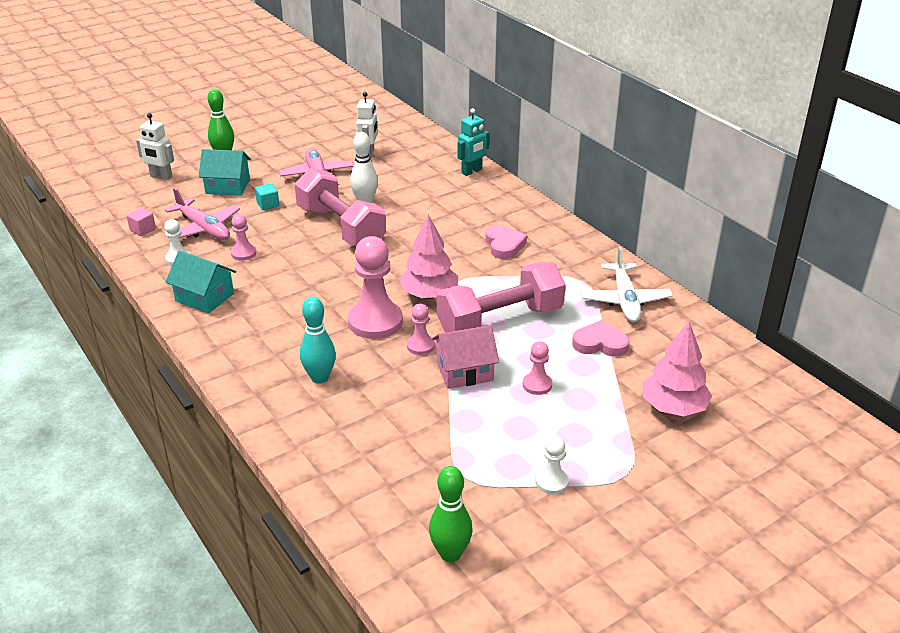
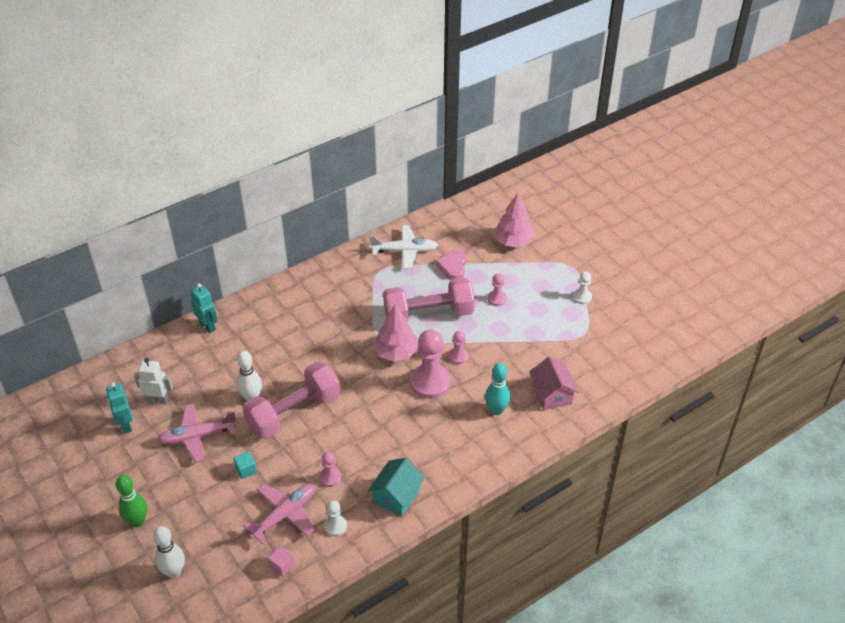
camera: 90 degrees left, 10 degrees up
(161, 176) = (174, 572): white robot -> white bowling pin
(227, 186) = (205, 508): turquoise house -> none
(339, 141) = (125, 425): none -> turquoise robot
(450, 554) = (642, 341): green bowling pin -> none
(464, 371) = (485, 333): pink house -> pink house (552, 394)
(500, 321) = (428, 314): pink dumbbell -> pink dumbbell turned 75 degrees counterclockwise
(504, 245) = (330, 309): pink heart -> none

